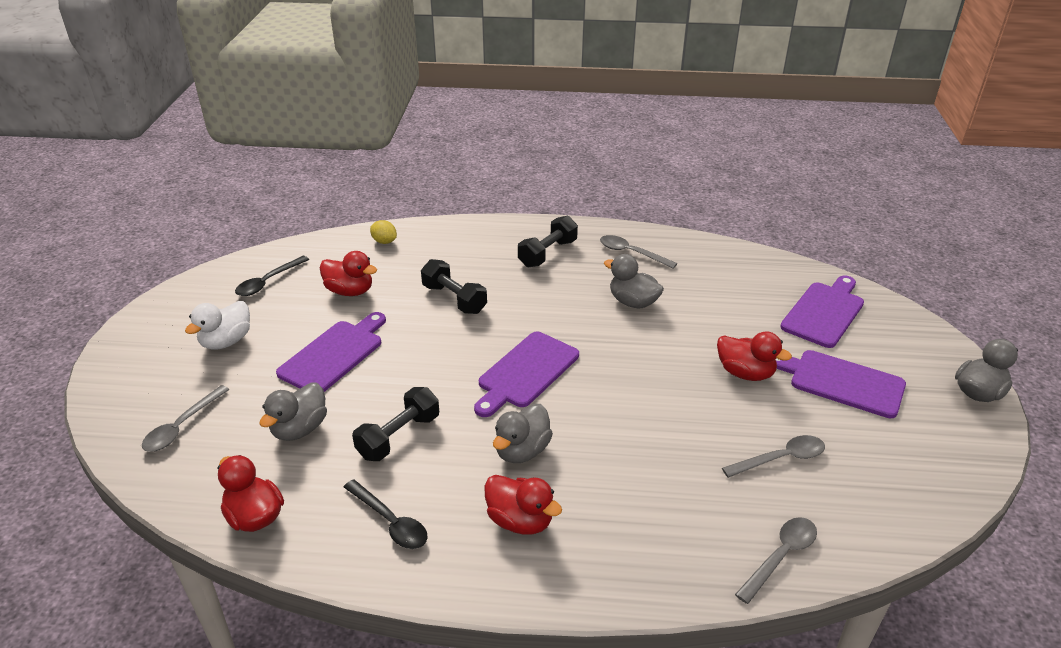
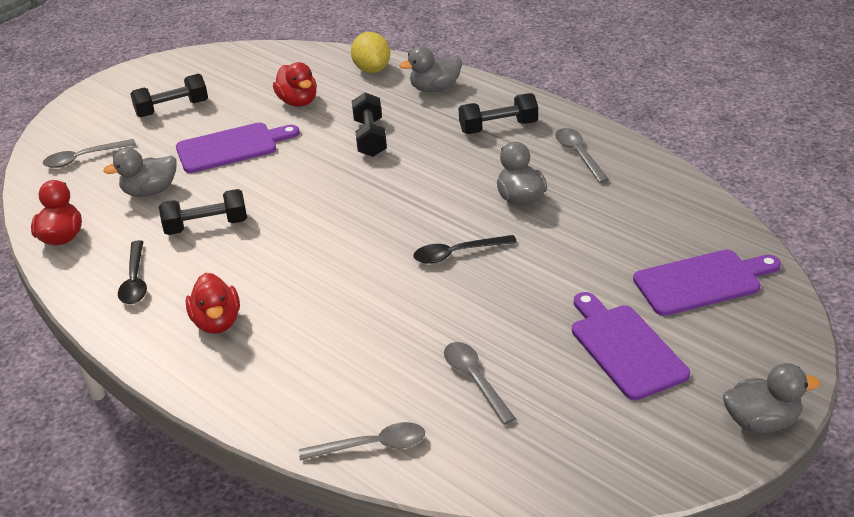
camera: 40 degrees right, 0 degrees up
(226, 341) = (172, 109): white duck -> black dumbbell
(268, 282) = (248, 73): black spoon -> black spoon (457, 254)
(384, 241) = (372, 69): yellow lemon -> yellow lemon, size x1.62
(522, 451) = (278, 275): grey duck -> grey duck (435, 89)
(526, 372) = (354, 219): purple cutting board -> none
(745, 373) = (541, 300): red duck -> none
(780, 459) = (475, 380): grey spoon -> grey spoon turned 135 degrees counterclockwise

